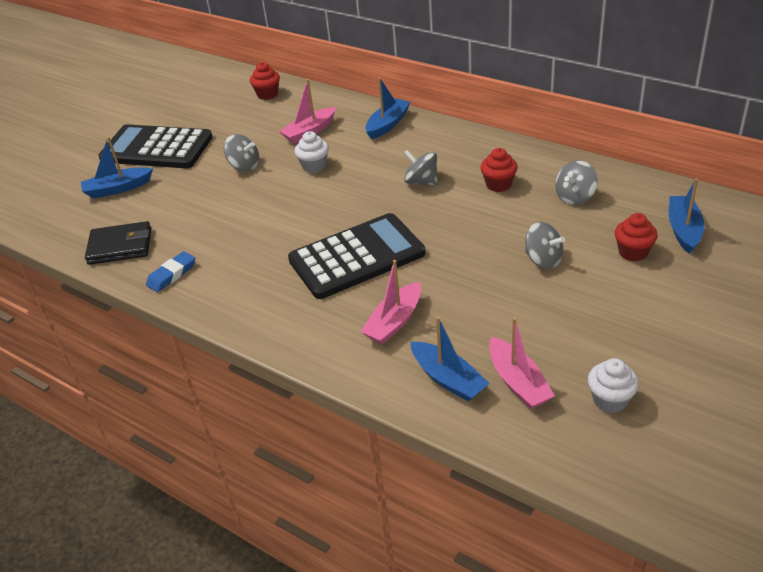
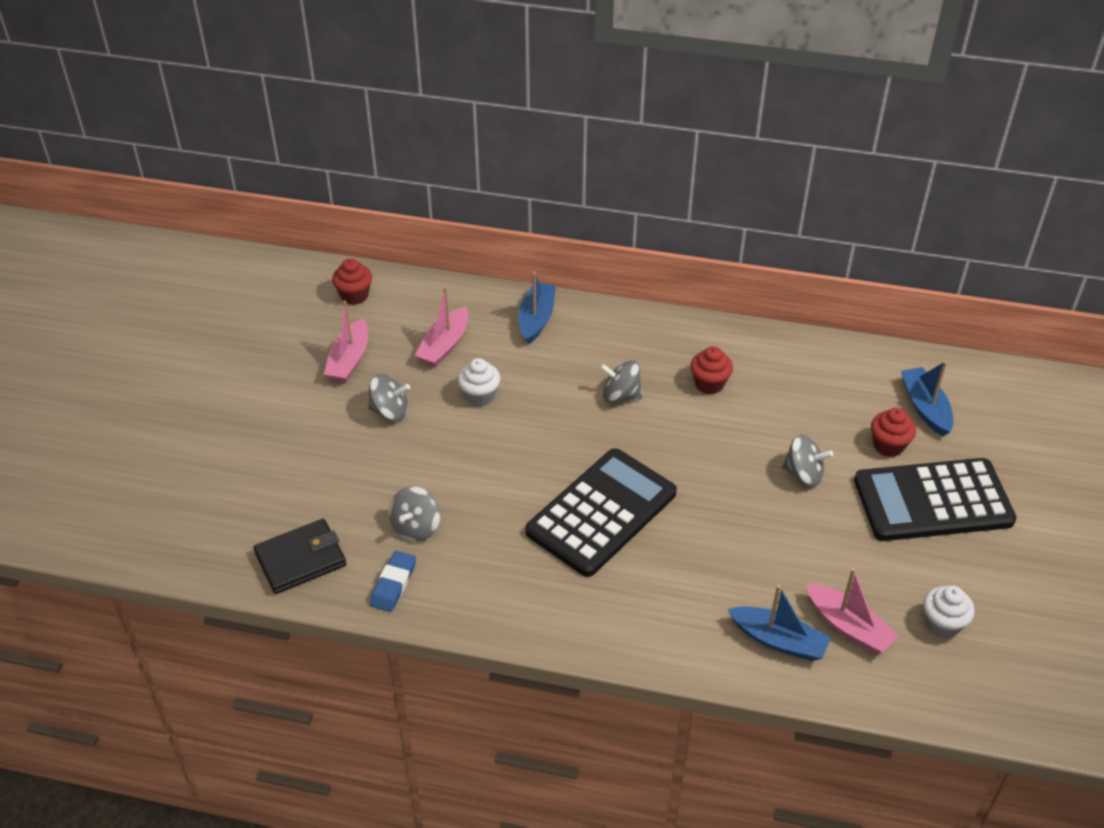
camera: 25 degrees left, 5 degrees up
(118, 189) = (240, 476): blue boat -> none
(157, 148) = (254, 404): black calculator -> black calculator (933, 501)
(394, 322) = (688, 586): pink boat -> pink boat (349, 360)
(575, 197) = (798, 385): grey spinning top -> grey spinning top (416, 527)

